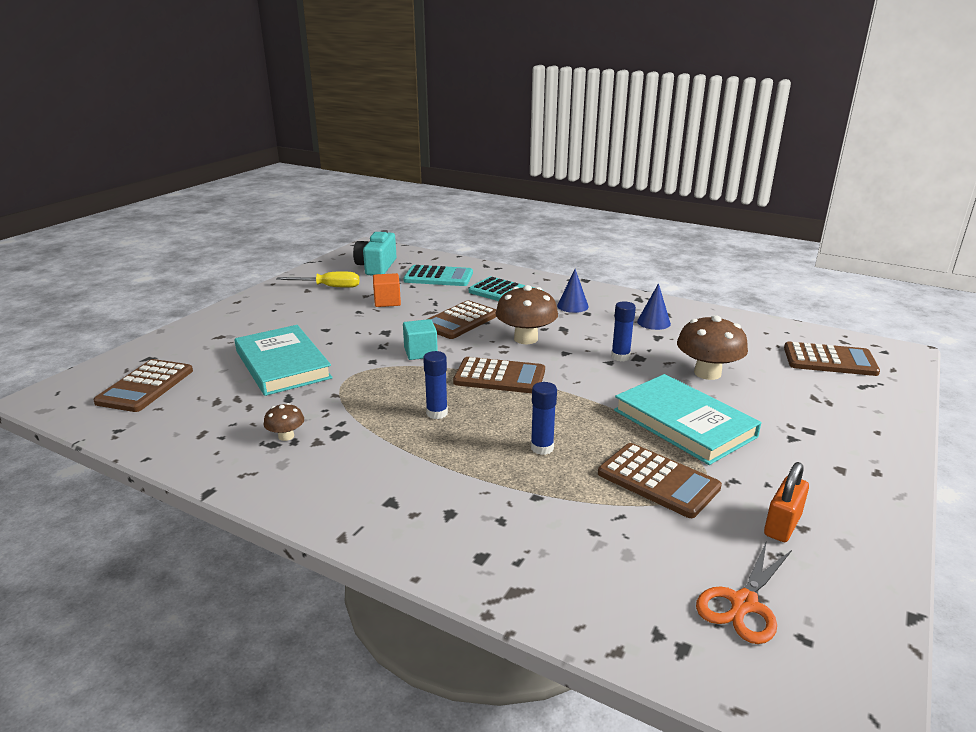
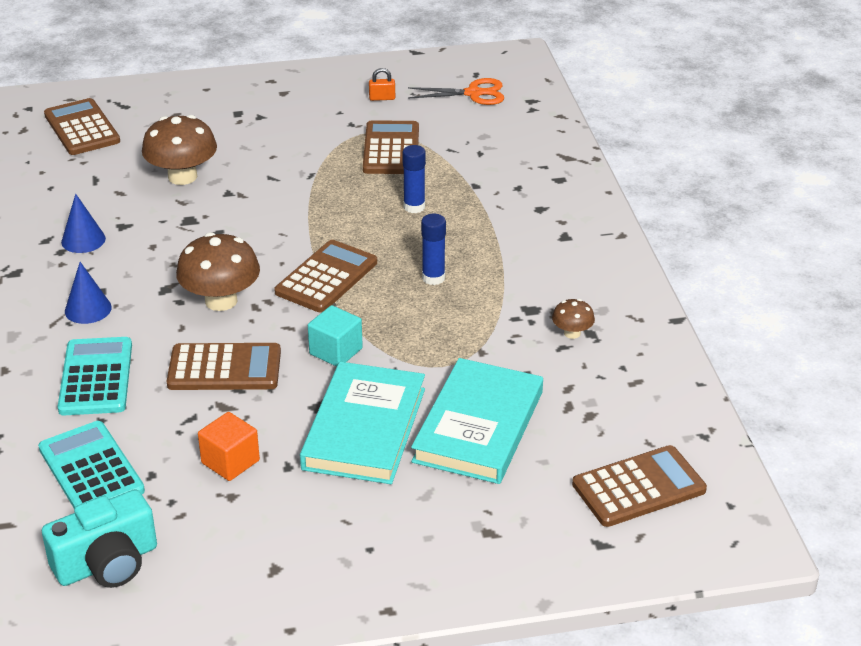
camera: 130 degrees left, 10 degrees up
(329, 287) = (239, 555): yellow screwdriver -> none
(499, 377) = (326, 277): brown calculator -> brown calculator turned 60 degrees clockwise
(620, 357) = (199, 230): blue glue stick -> none
(683, 423) = (294, 162): turquoise book -> turquoise book (364, 429)
(782, 525) = (382, 98): orange padlock -> orange padlock, size x0.62

